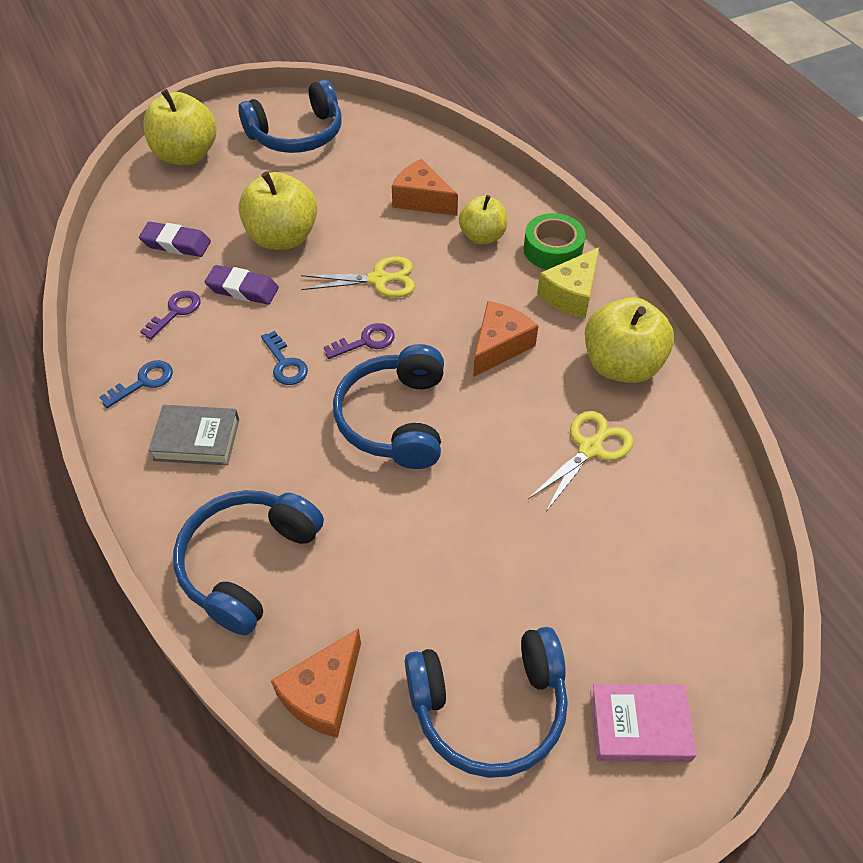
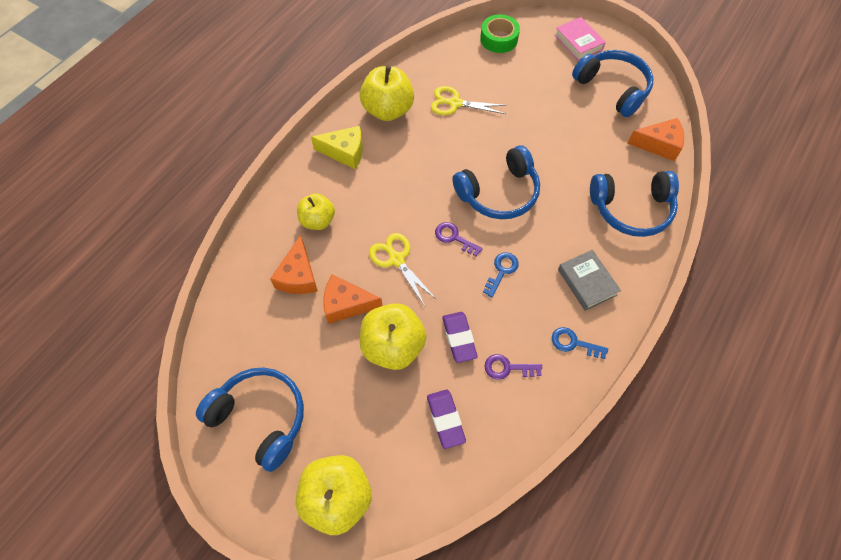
camera: 120 degrees left, 10 degrees up
(499, 346) = (411, 169): orange cheese -> orange cheese (346, 304)
(552, 249) = (308, 177): green tape -> green tape (499, 39)

